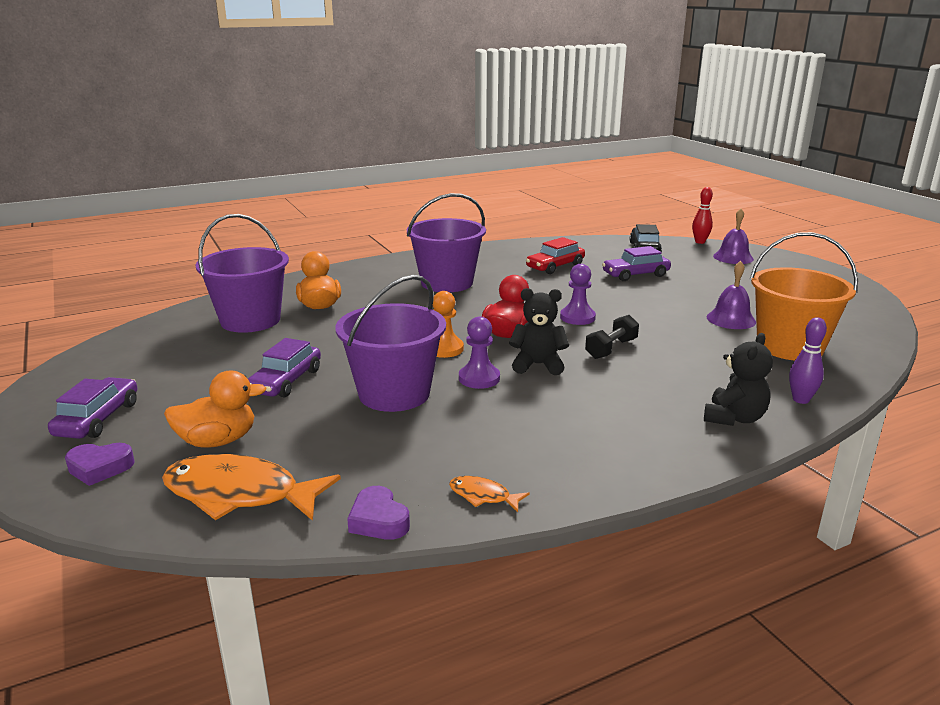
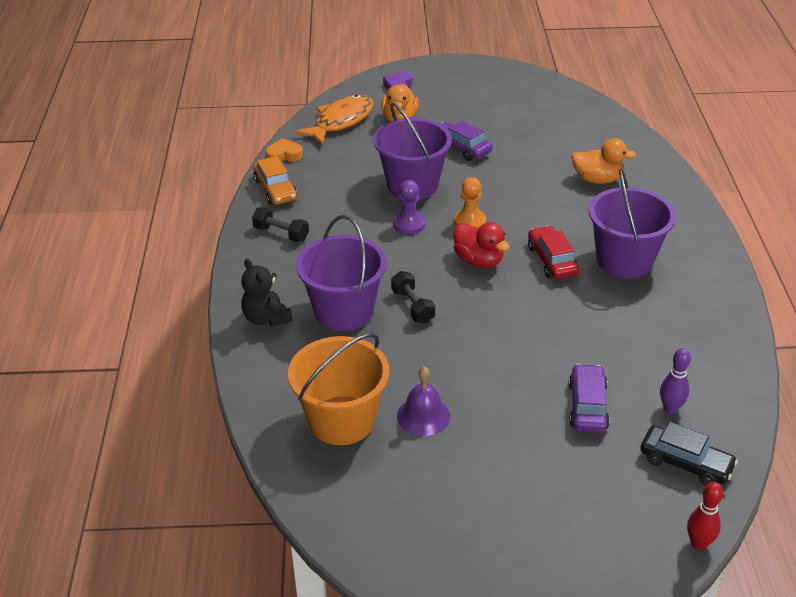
camera: 115 degrees right, 15 degrees up
(98, 419) = (454, 86): purple car -> none
(250, 320) = (581, 145): purple bucket -> purple bucket (344, 311)
(378, 520) = (284, 155): purple heart -> orange heart
(483, 496) = (275, 189): orange fish -> orange car
(538, 365) = (411, 258): black teddy bear -> none
(555, 266) = (645, 352): red car -> red car (552, 260)
(577, 317) = (489, 313): purple pawn -> none
(580, 457) = (281, 234): none -> black dumbbell
(733, 257) = (613, 539): purple bell -> none
(800, 400) = (260, 368): purple bowling pin -> purple bowling pin (670, 408)

